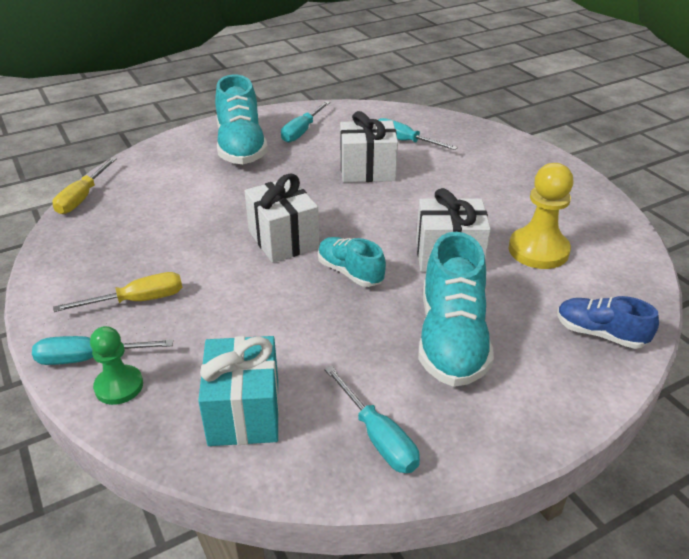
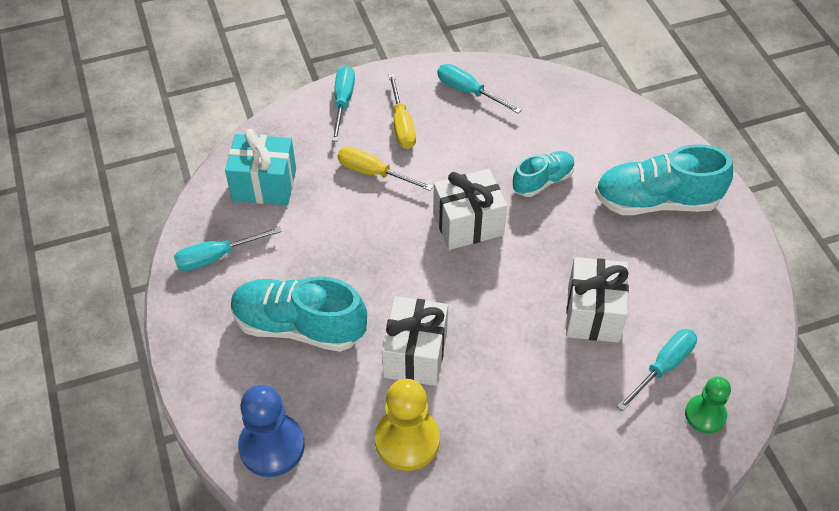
camera: 100 degrees right, 15 degrees up
(82, 197) = (563, 81): yellow screwdriver -> yellow screwdriver (373, 173)
(119, 386) = (310, 119): green pawn -> green pawn (705, 415)
(302, 131) = (694, 262): turquoise screwdriver -> turquoise screwdriver (468, 92)
(350, 272) = (406, 268): turquoise shoe -> turquoise shoe (542, 181)
(600, 334) = (272, 446): blue shoe -> blue pawn

